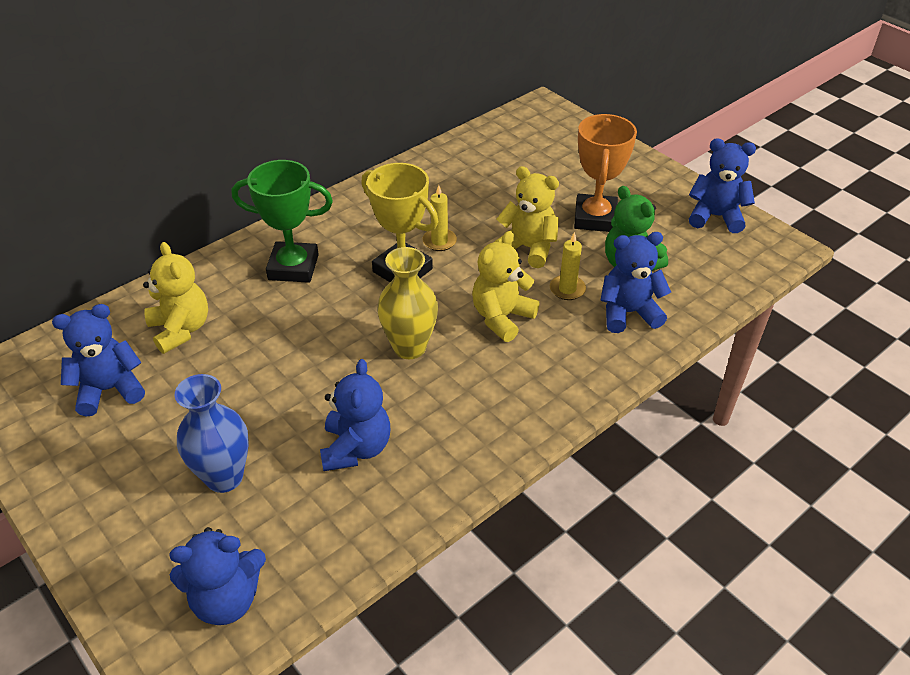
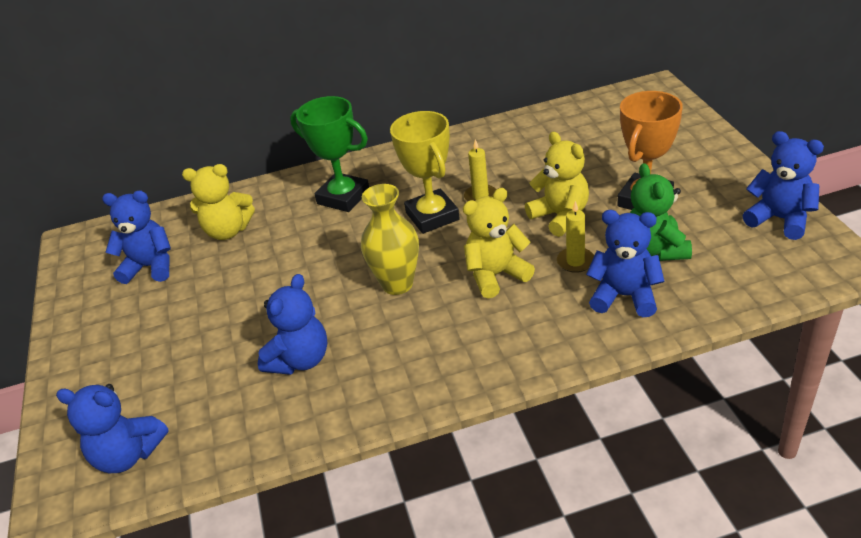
camera: 30 degrees right, 5 degrees down
(181, 329) = (228, 231): yellow teddy bear -> yellow teddy bear turned 90 degrees clockwise
(224, 477) = (186, 356): blue vase -> none

